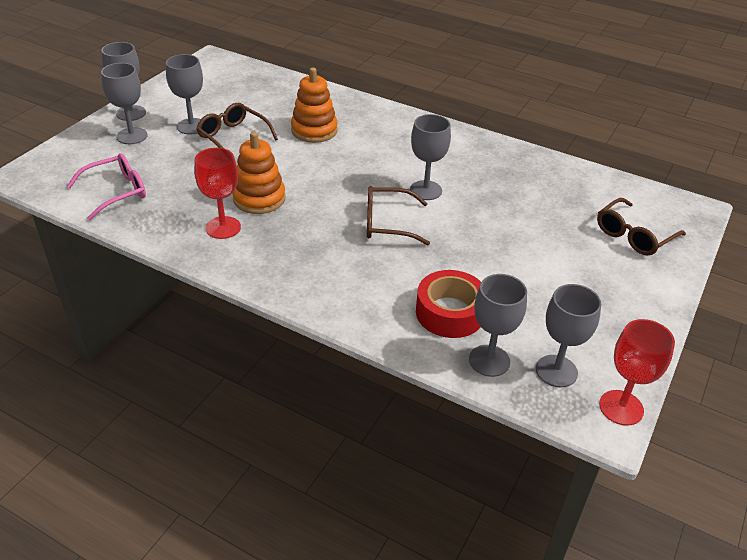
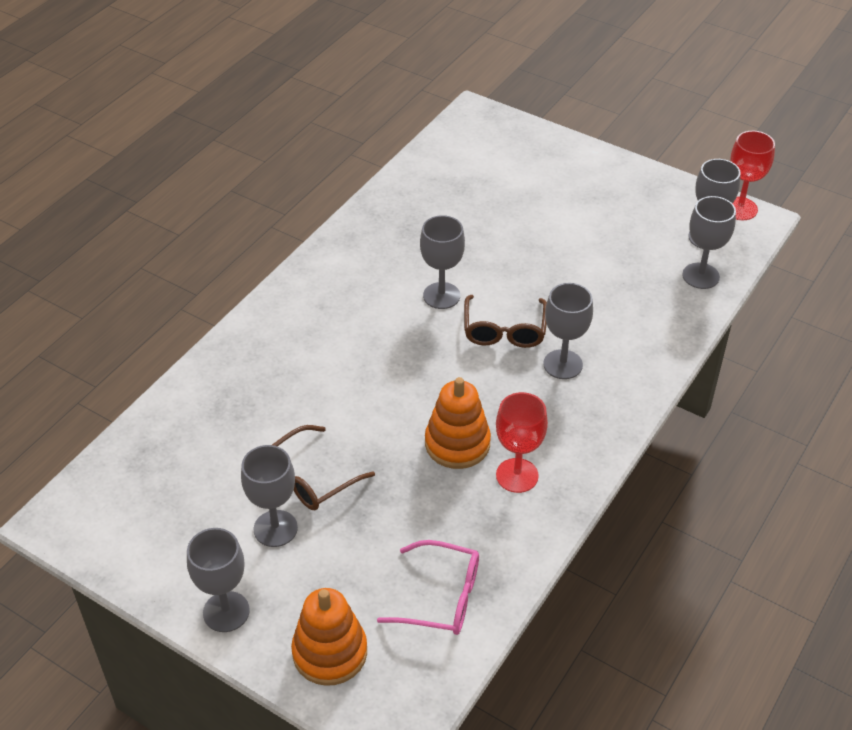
camera: 85 degrees left, 5 degrees up
(116, 192) = (441, 597): pink glasses -> pink glasses turned 135 degrees clockwise
(132, 136) = (295, 600): grey goblet -> grey goblet (563, 364)
(314, 130) = (301, 392): orange stacking toy -> orange stacking toy (330, 652)
(450, 312) = (642, 295): red tape -> none
(634, 235) = (518, 159): brown glasses -> none

